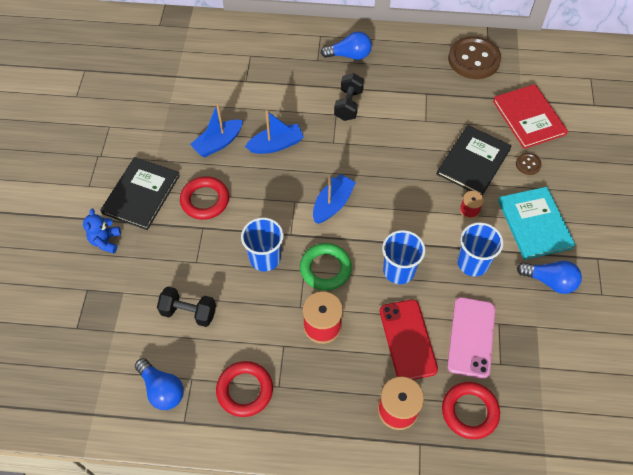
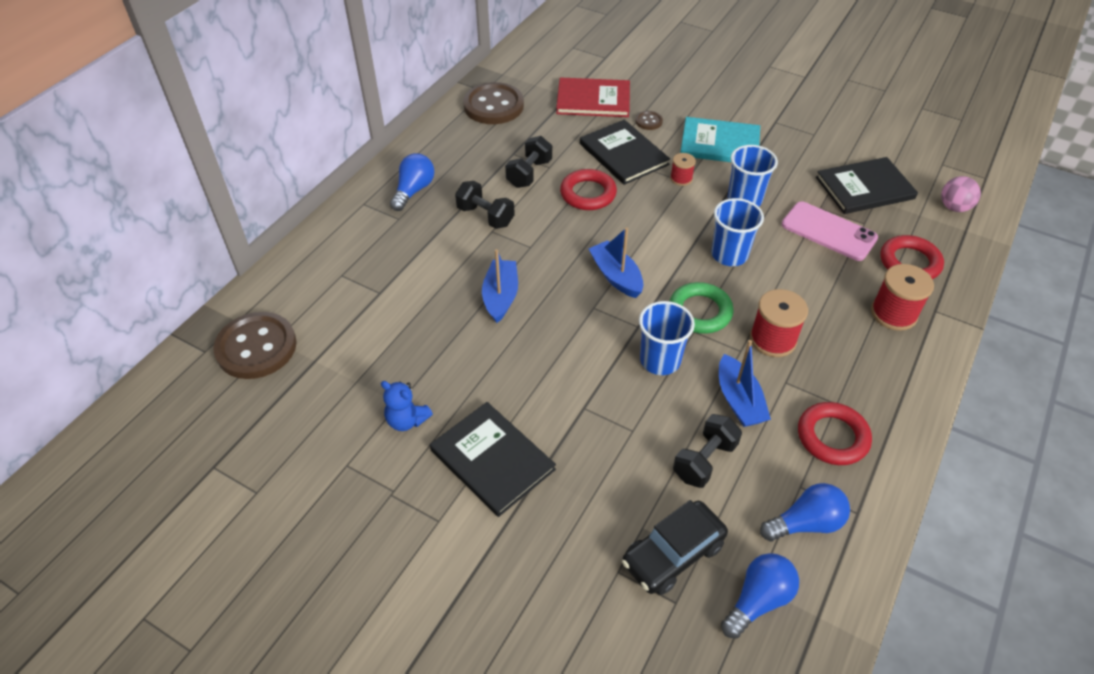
camera: 65 degrees left, 10 degrees down
(106, 241) = (548, 525): blue teddy bear -> blue teddy bear (407, 420)
(109, 316) = (673, 554): none -> black car
(173, 45) = (256, 347): none -> brown button
(205, 200) = (543, 392): red ring -> red ring (588, 194)
(218, 143) = (461, 351): blue boat -> blue boat (739, 400)
(407, 340) = (815, 277): red phone -> none
(410, 111) = (529, 173): none -> black dumbbell
(549, 281) = (787, 158): blue light bulb -> blue light bulb (758, 600)
(550, 354) = (865, 188): none -> black book
(573, 439) = (954, 207): none -> pink ball

